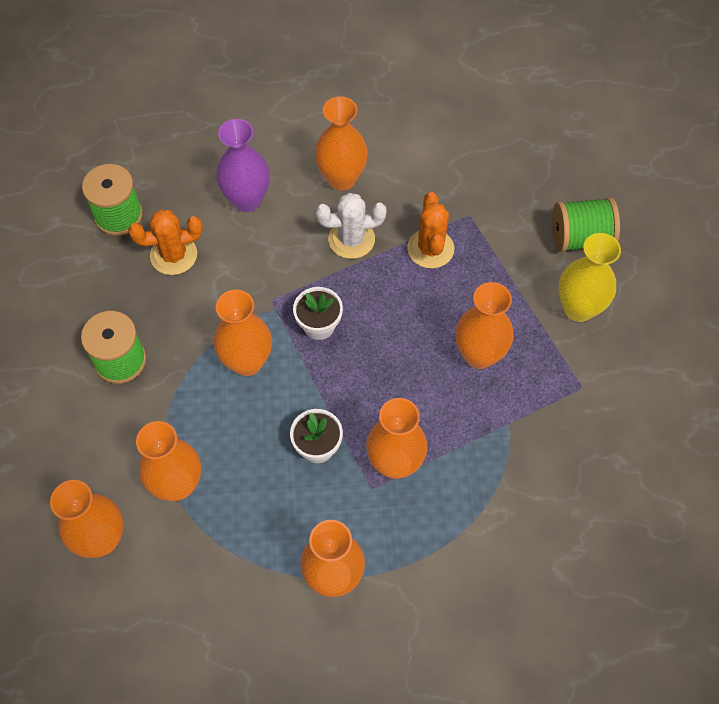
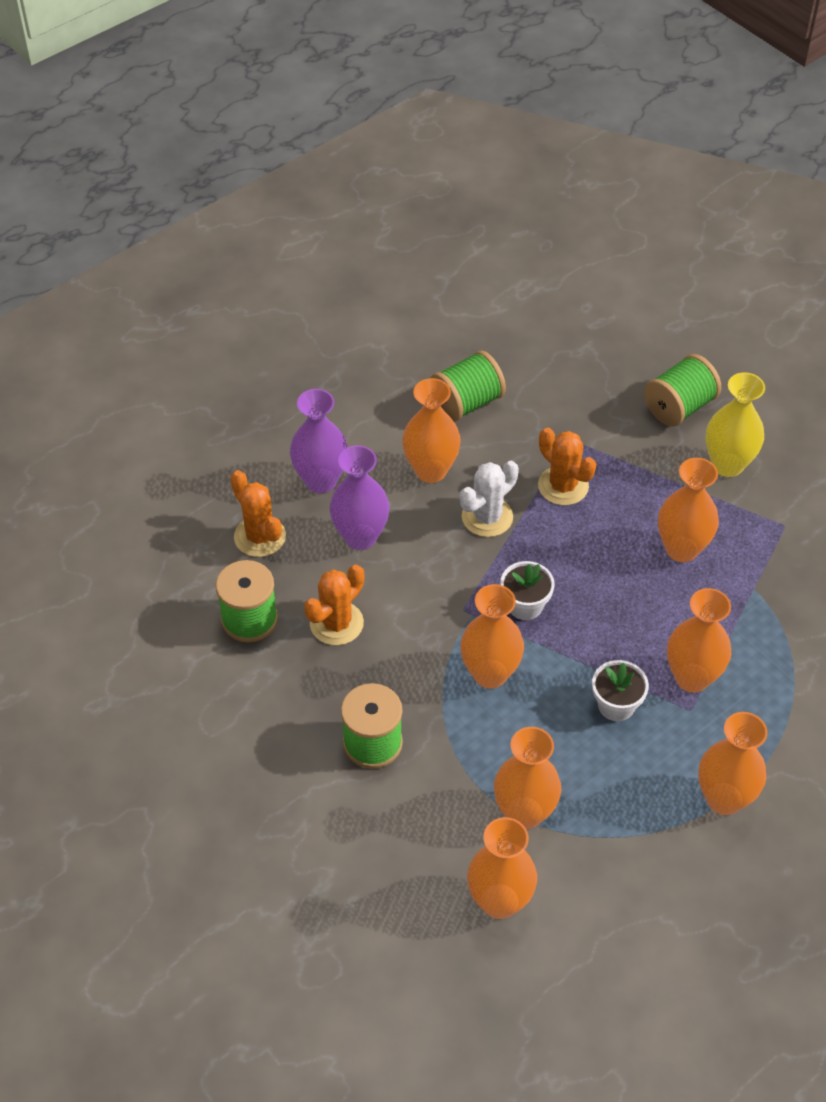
camera: 35 degrees left, 10 degrees down
(178, 158) = (260, 537): none -> orange cactus
(256, 141) = (321, 480): none -> purple vase
(415, 140) = (466, 402): none -> green spool

